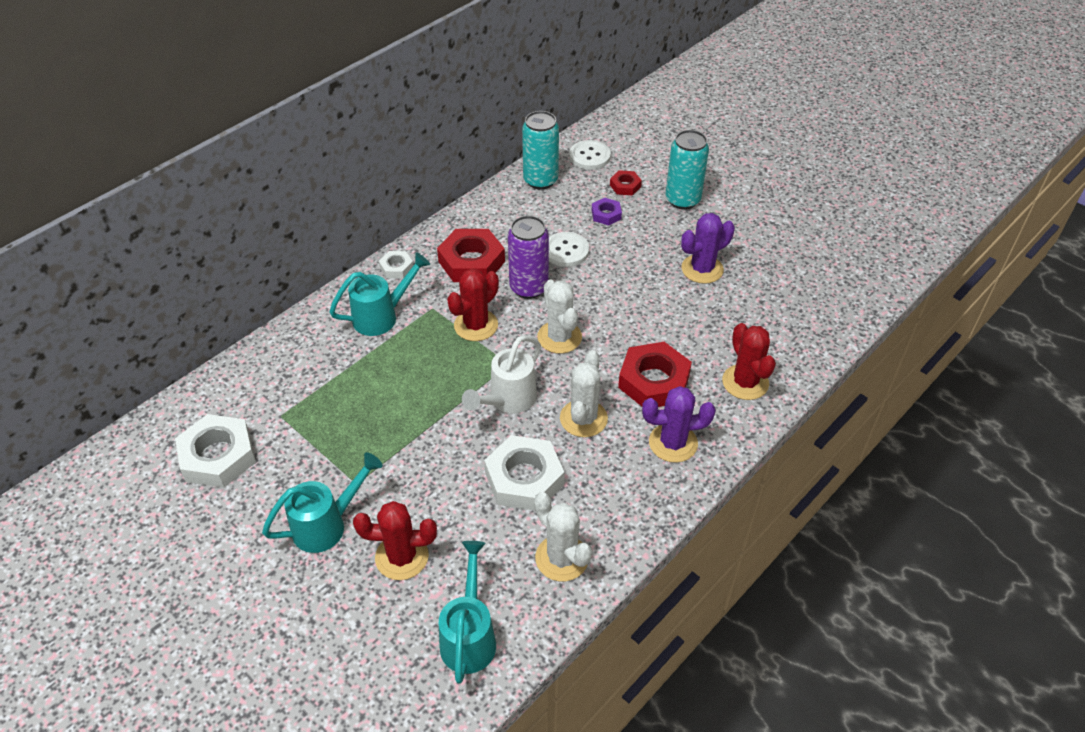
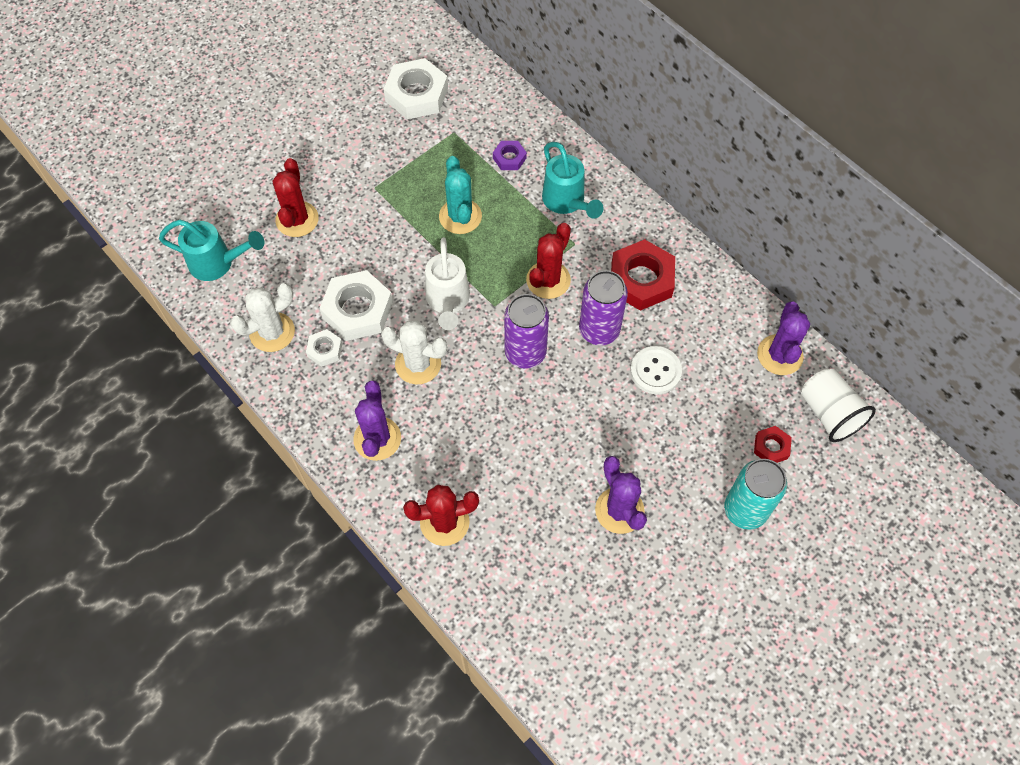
camera: 95 degrees right, 15 degrees up
(327, 524) = (337, 170): turquoise watering can -> none
(396, 268) = (635, 213): white nut -> white nut (325, 350)
(399, 400) = (460, 216): none -> turquoise cactus
(476, 325) = (548, 280): red cactus -> red cactus turned 75 degrees clockwise
(507, 401) = (448, 302): white watering can -> white watering can turned 135 degrees counterclockwise
(540, 180) = (780, 355): turquoise can -> purple cactus
(559, 337) = (525, 353): white cactus -> purple can
(589, 156) = (829, 413): white button -> white cup
(606, 214) = (717, 419): purple nut -> purple nut (509, 158)
(653, 381) = (457, 433): red nut -> none

